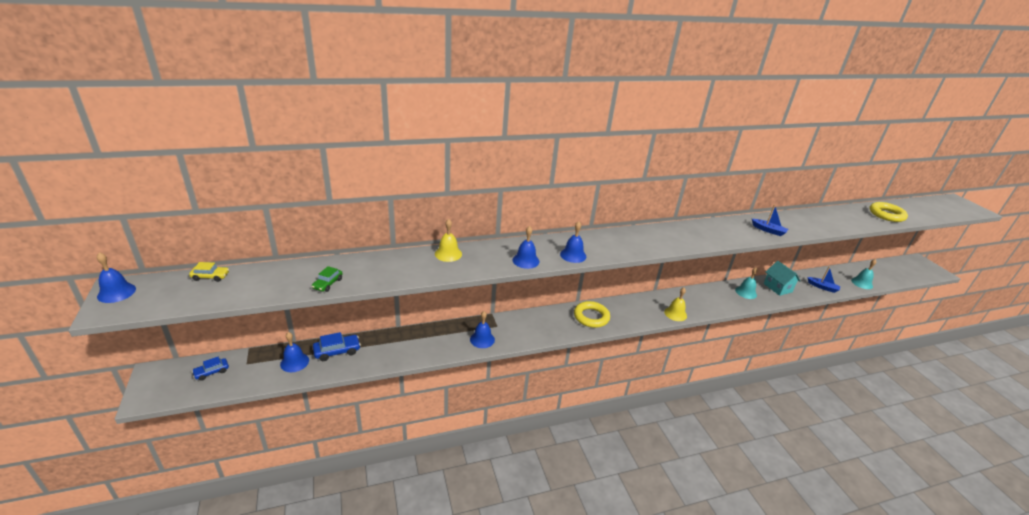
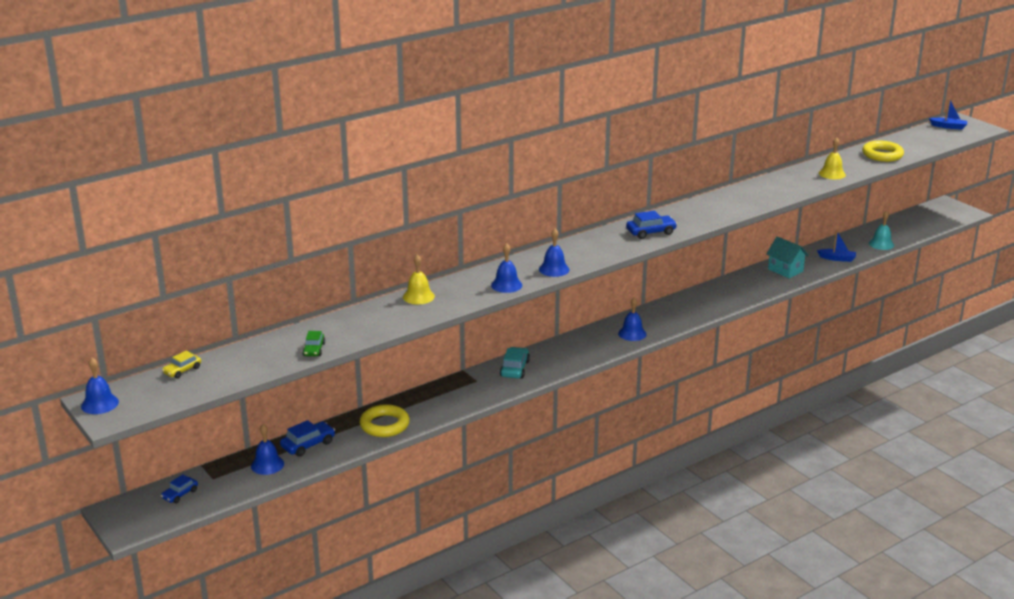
camera: 15 degrees left, 5 degrees down
(210, 276) = (182, 370): yellow car -> yellow car turned 150 degrees clockwise
(482, 339) = (467, 397): blue bell -> blue bell (632, 333)
(531, 323) = (514, 369): none -> turquoise car
(591, 317) = (580, 348): yellow ring -> yellow ring (384, 425)
(669, 240) = (651, 232): none -> blue car
(675, 313) = (676, 323): yellow bell -> yellow bell (832, 174)
(746, 292) = (750, 283): turquoise bell -> none
(768, 230) = (755, 200): blue boat -> blue boat (948, 127)

